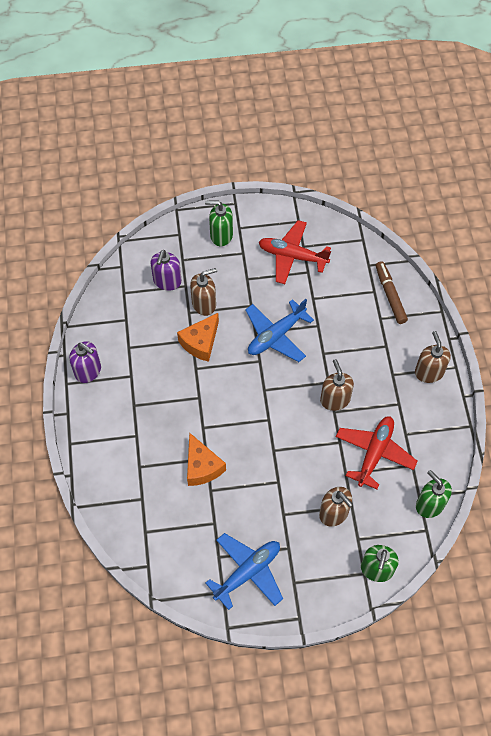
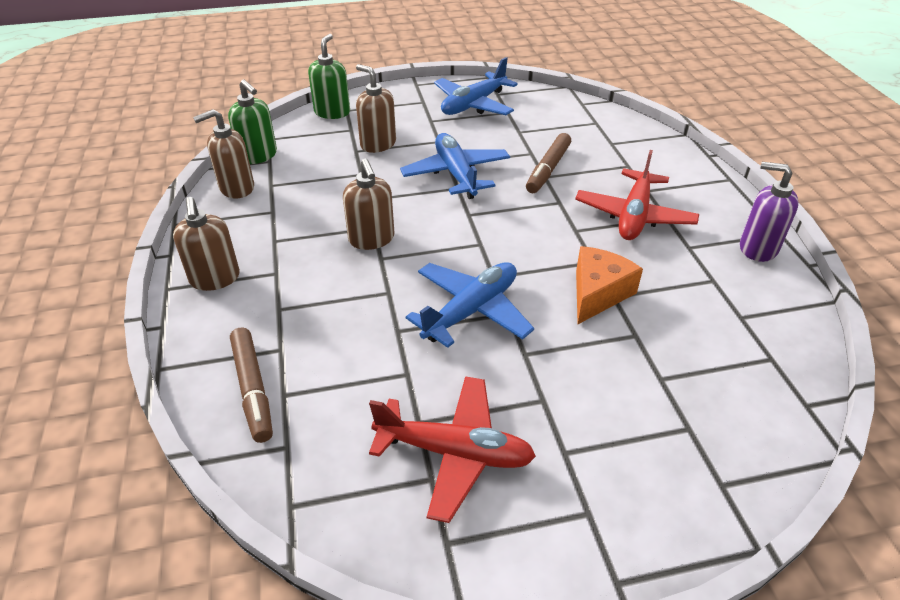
camera: 175 degrees right, 20 degrees down
(167, 281) = (700, 383): purple soap dispenser -> none
(202, 466) = (548, 169): orange cheese -> brown marker
(204, 304) = (613, 350): brown soap dispenser -> brown soap dispenser (236, 188)
(221, 235) = (625, 489): green soap dispenser -> none
(273, 466) = (456, 174): none -> blue plane
(374, 453) = (320, 192): red plane -> red plane (634, 215)

